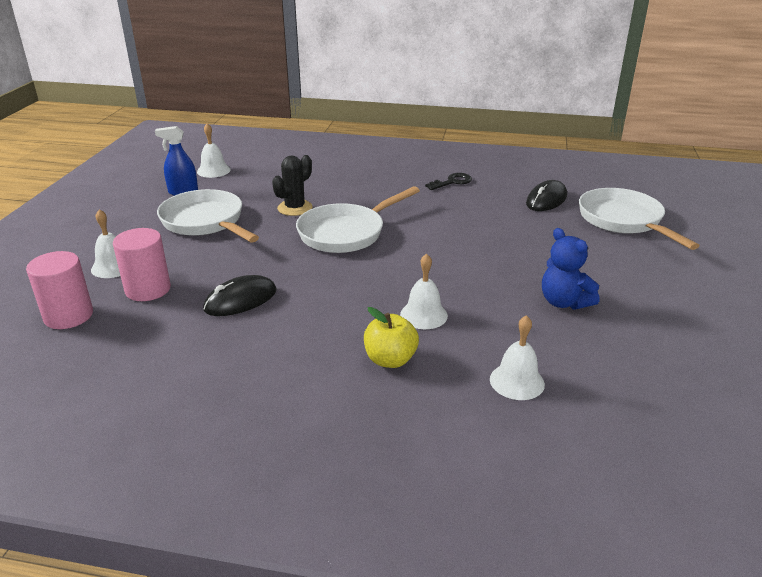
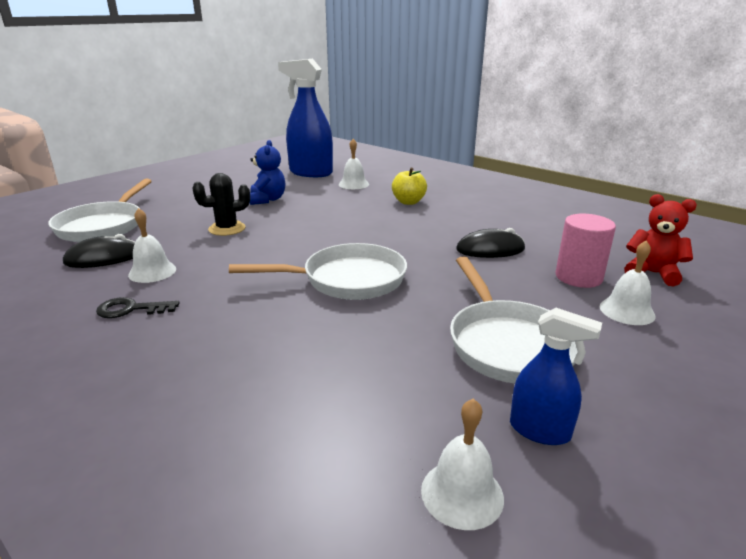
camera: 150 degrees left, 5 degrees down
(68, 316) = (652, 273): pink cylinder -> red teddy bear
(295, 208) = (372, 330): black cactus -> black cactus (227, 229)
(423, 315) = (362, 213): white bell -> white bell (152, 272)
(630, 394) = (310, 173): none -> blue spray bottle

